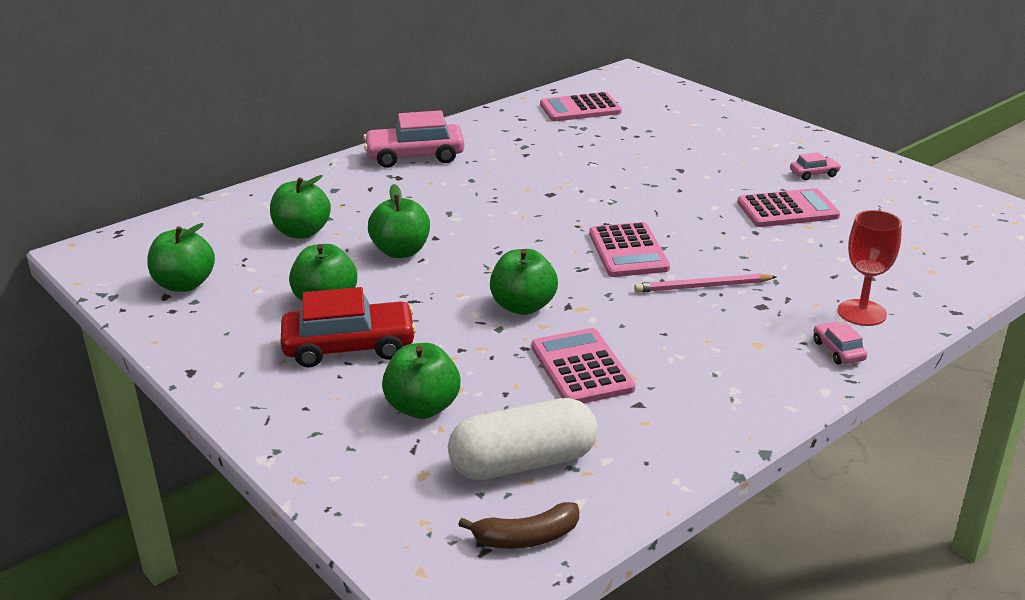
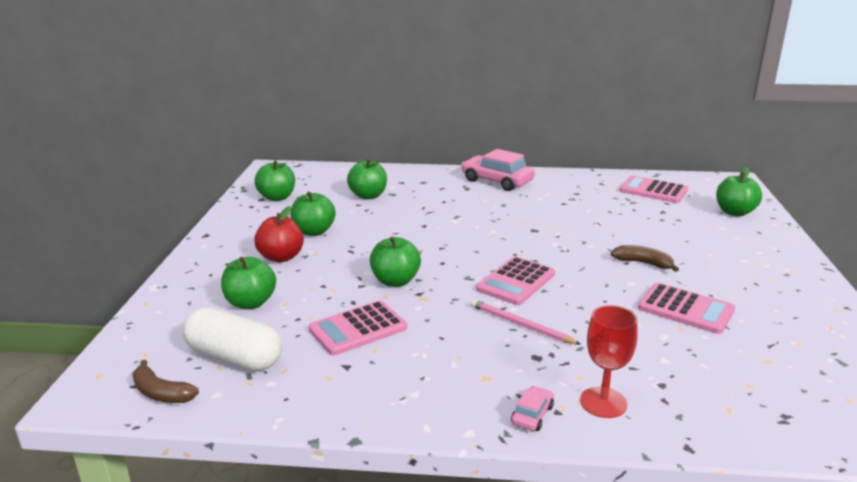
camera: 45 degrees right, 5 degrees down
(349, 346) = (281, 257): red car -> red apple
(401, 251) = (393, 225): green apple -> green apple (734, 212)
(581, 368) = (358, 329): pink calculator -> pink calculator turned 150 degrees counterclockwise
(693, 184) = (643, 263): none -> brown banana
(814, 174) = (760, 296): pink car -> none

